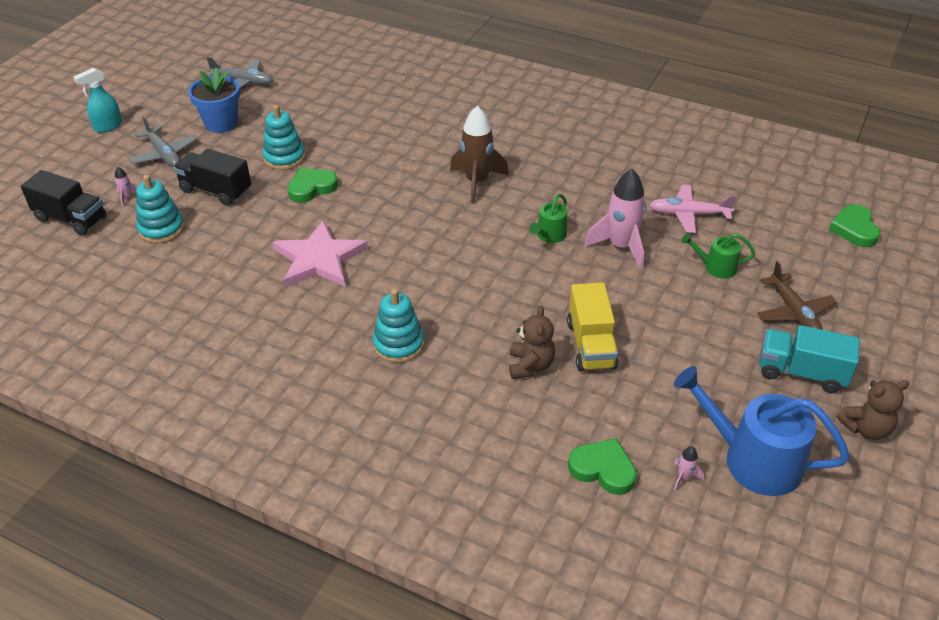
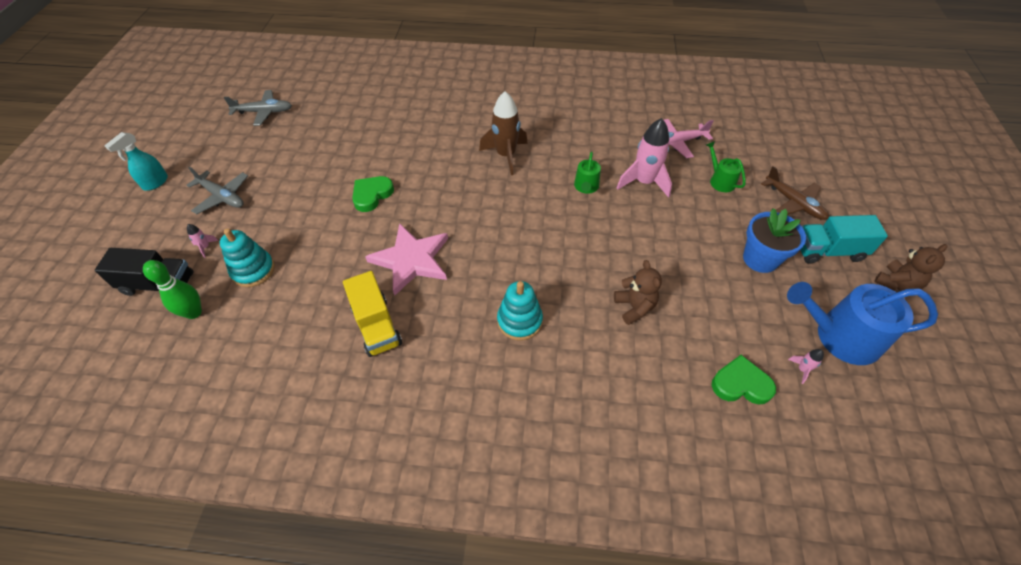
camera: 20 degrees left, 10 degrees up
(91, 251) = (194, 312): none -> green bowling pin
(216, 191) = (287, 219): black truck -> none
(221, 123) = (262, 155): blue flower pot -> blue flower pot (760, 259)
(284, 157) = (334, 173): turquoise stacking toy -> none
(591, 345) = (669, 274): yellow truck -> yellow truck (376, 326)
(716, 267) = (720, 180): green watering can -> green watering can turned 75 degrees clockwise
(854, 229) = (792, 125): green heart -> none

